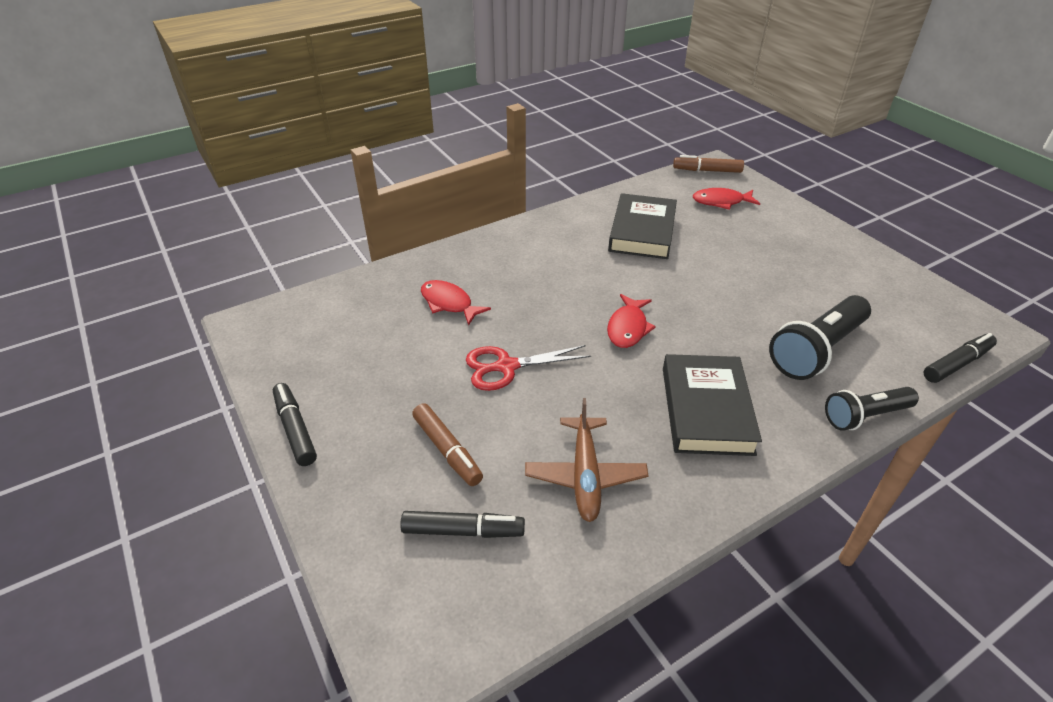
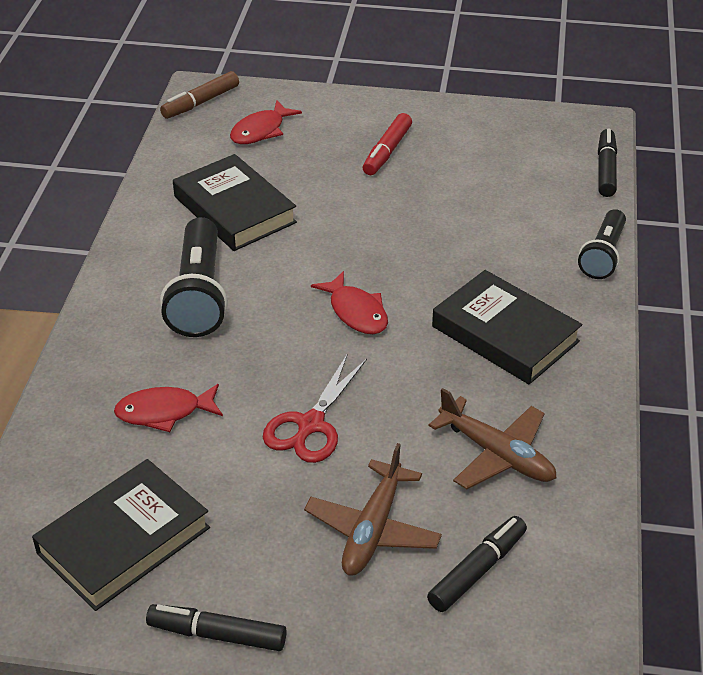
camera: 50 degrees left, 0 degrees up
(336, 347) = (123, 540): none -> black book
(447, 450) = (373, 529): brown marker -> brown plane
(788, 255) = (387, 151): none -> red marker
(816, 350) = (512, 226): black flashlight -> black flashlight (199, 295)

